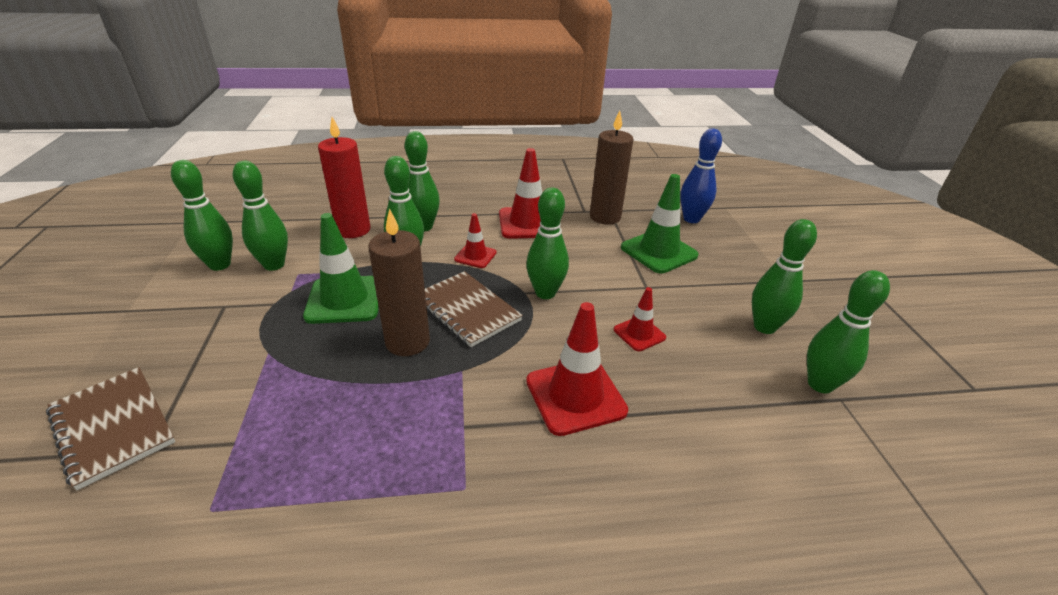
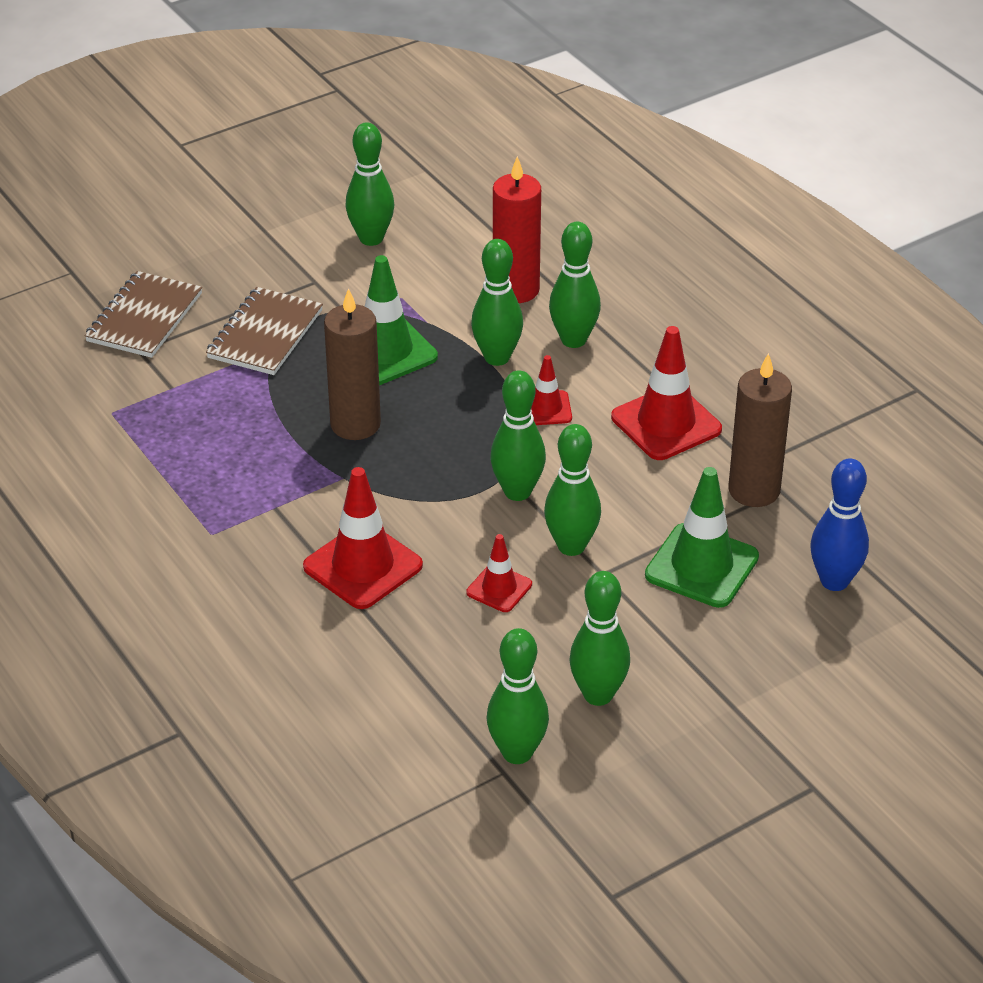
camera: 65 degrees right, 5 degrees up
(274, 265) = (401, 273): green bowling pin -> green bowling pin (571, 546)
(467, 310) = (437, 444): brown notebook -> brown notebook (265, 334)

